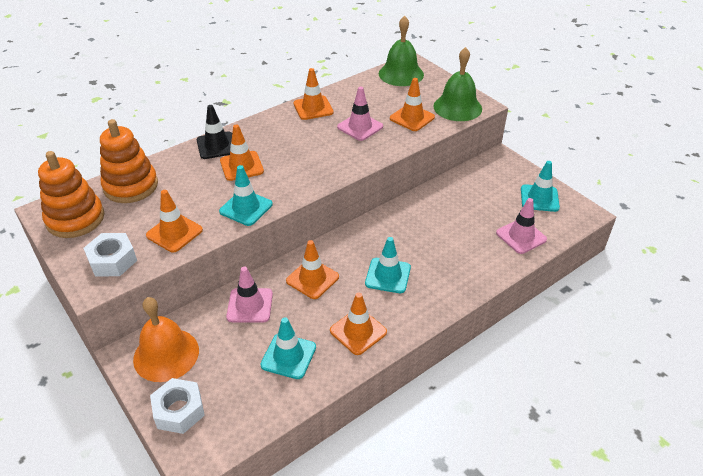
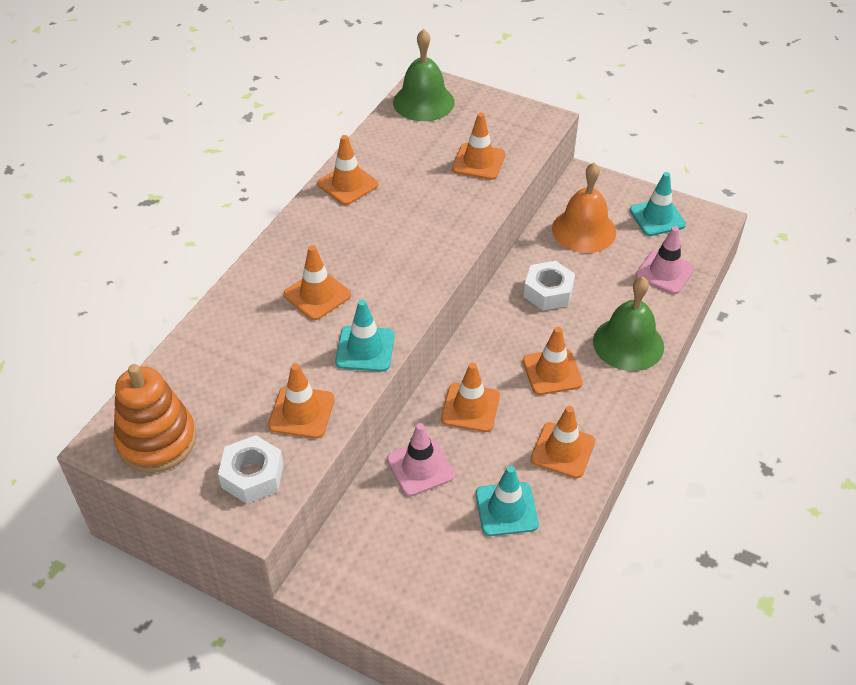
camera: 25 degrees left, 5 degrees up
(131, 186) = (194, 370): orange stacking toy -> none
(166, 354) = (365, 564): orange bell -> orange bell (584, 230)
(179, 410) = (429, 620): white nut -> white nut (548, 292)
(217, 145) = (263, 277): black traffic cone -> none
(360, 127) = (425, 193): pink traffic cone -> none
(388, 275) = (552, 372): turquoise traffic cone -> orange traffic cone
(457, 107) = (522, 131): green bell -> green bell (628, 343)

